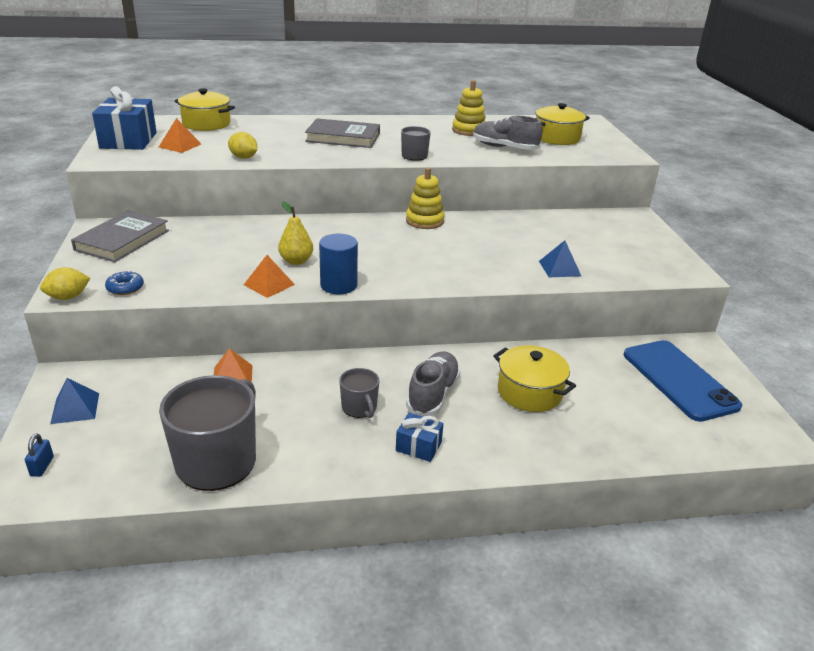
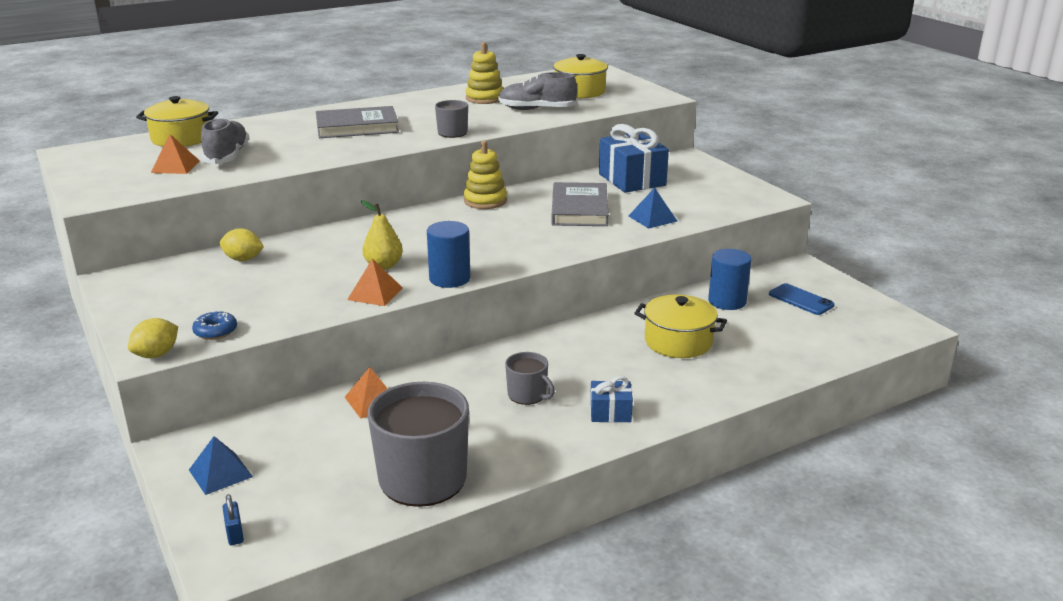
camera: 20 degrees left, 5 degrees down
(122, 240) = (161, 286): grey book -> grey book (579, 209)
(128, 140) = (104, 172): blue gift -> blue gift (632, 180)
(243, 157) = (266, 166): yellow lemon -> yellow lemon (243, 259)
(433, 394) = (590, 366): grey shoe -> grey shoe (227, 156)
(604, 363) = (727, 301): none -> blue cylinder
(679, 380) = (801, 300): blue phone -> blue phone, size x0.52

